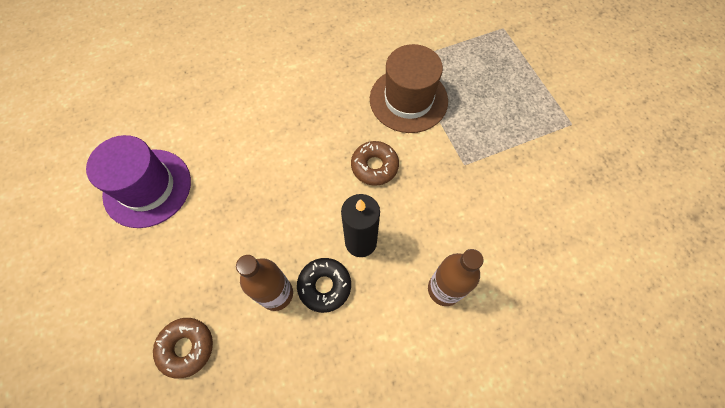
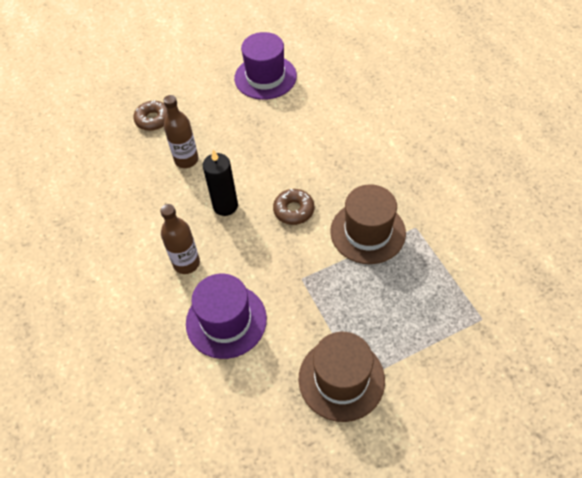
camera: 90 degrees right, 10 degrees down
(324, 286) = (191, 187): black donut -> none
(520, 242) = (226, 321): none -> purple hat
(573, 138) = (341, 379): none -> brown hat

